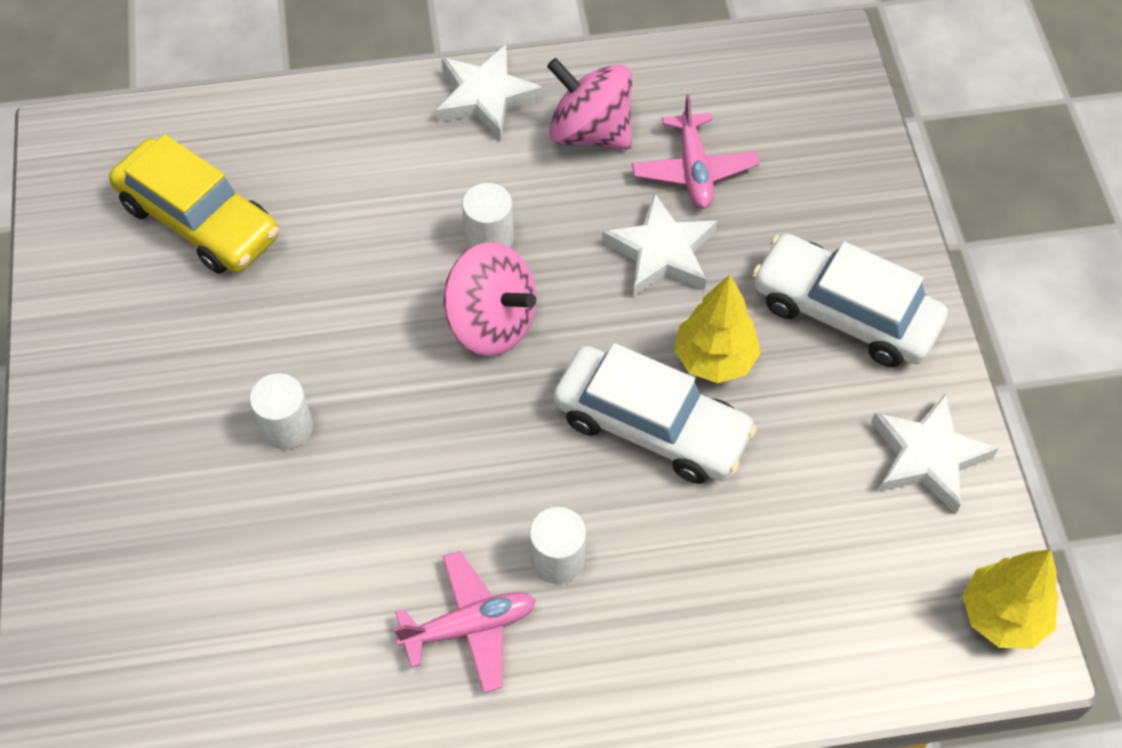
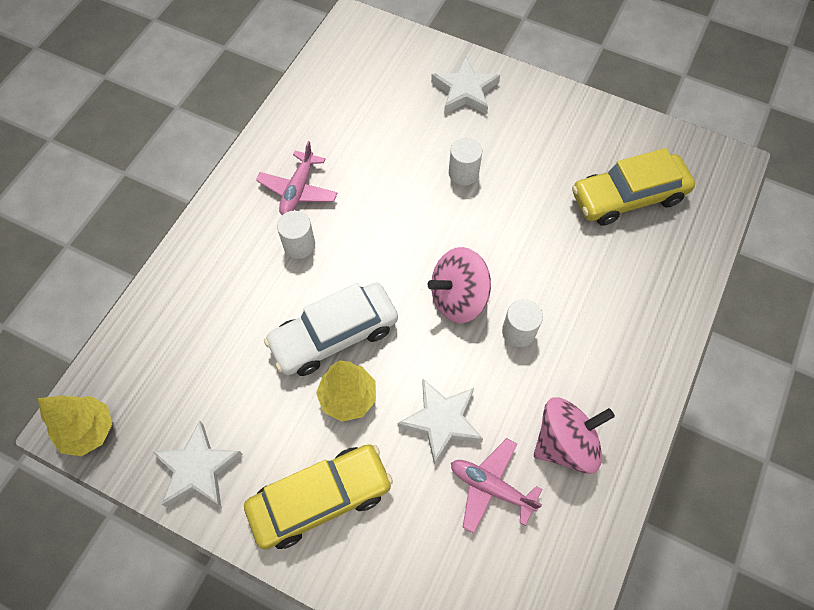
camera: 125 degrees right, 5 degrees up
(485, 97) = (635, 397): white star -> white star (465, 91)
(844, 312) = (320, 499): white car -> yellow car

